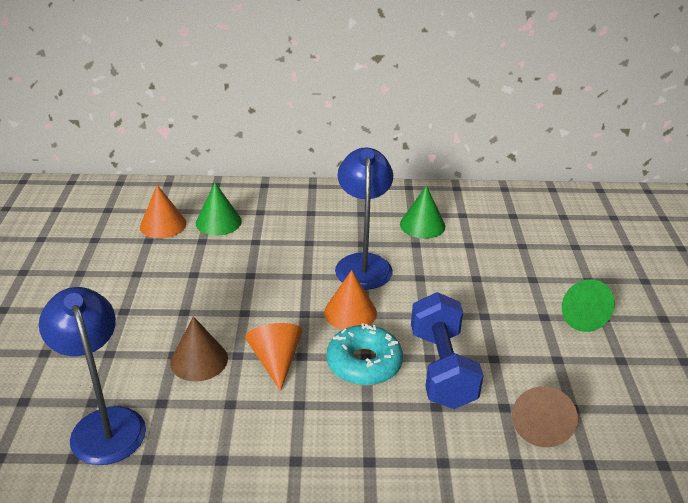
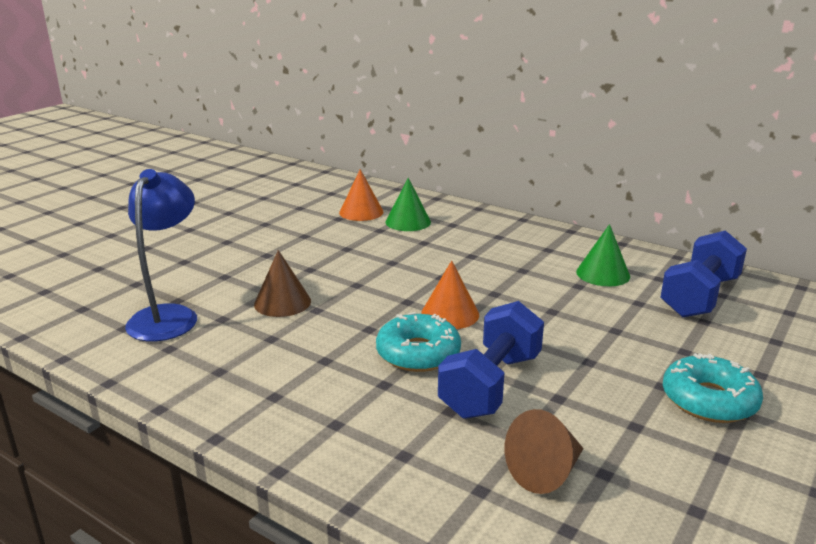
camera: 35 degrees right, 10 degrees down
(276, 361) = (342, 324): orange cone -> none
(363, 263) = (505, 284): blue lamp -> none
(502, 223) = (699, 297): none -> blue dumbbell
(579, 316) = (709, 400): green cone -> turquoise donut

